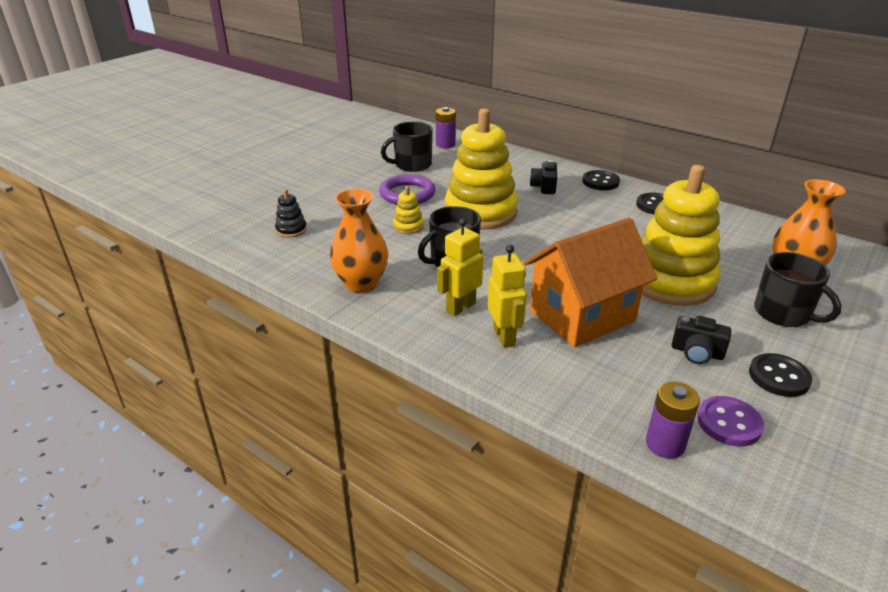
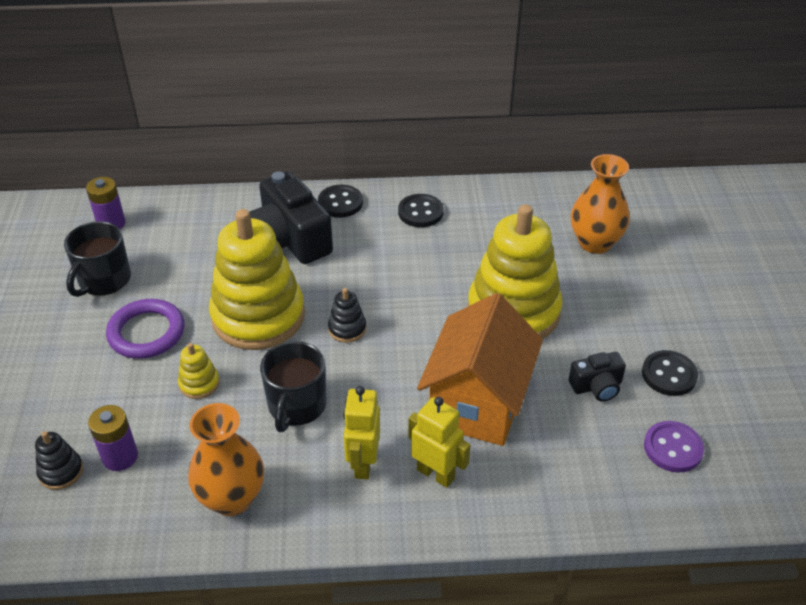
camera: 40 degrees left, 10 degrees up
(531, 240) = (347, 329): none -> black stacking toy
(544, 187) = (289, 240): black camera -> black camera, size x1.98
(665, 444) = (650, 503): purple battery -> purple battery (120, 457)
(783, 313) = (622, 299): black mug -> none

